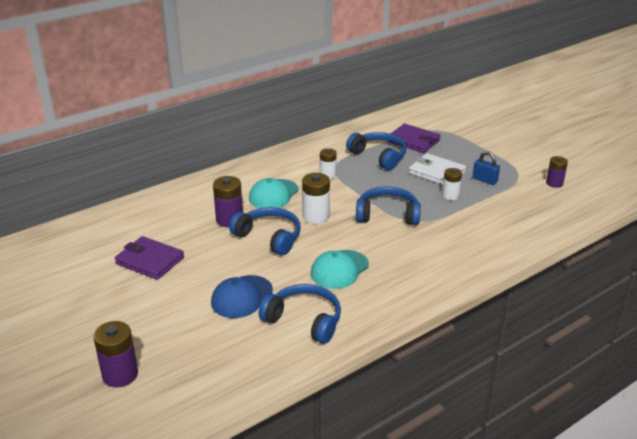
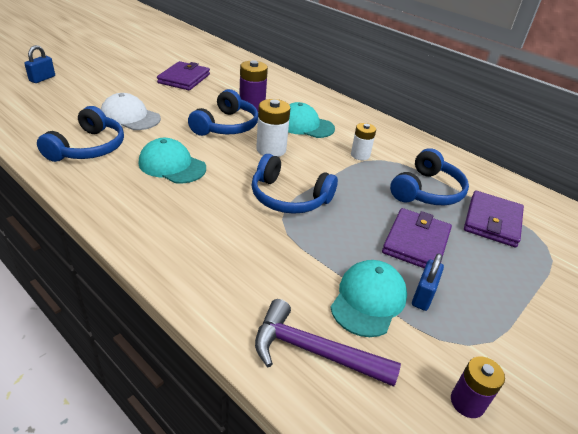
camera: 75 degrees right, 5 degrees up
(120, 375) = (42, 79): purple battery -> blue padlock
(242, 297) = (130, 117): blue cap -> white cap
(387, 215) = (289, 197): blue headphones -> blue headphones turned 120 degrees clockwise
(436, 172) = (416, 242): white wallet -> purple wallet
(450, 195) = (358, 254): white battery -> none
(490, 198) = (368, 300): none -> turquoise cap
(531, 222) = (313, 351): none -> purple hammer

